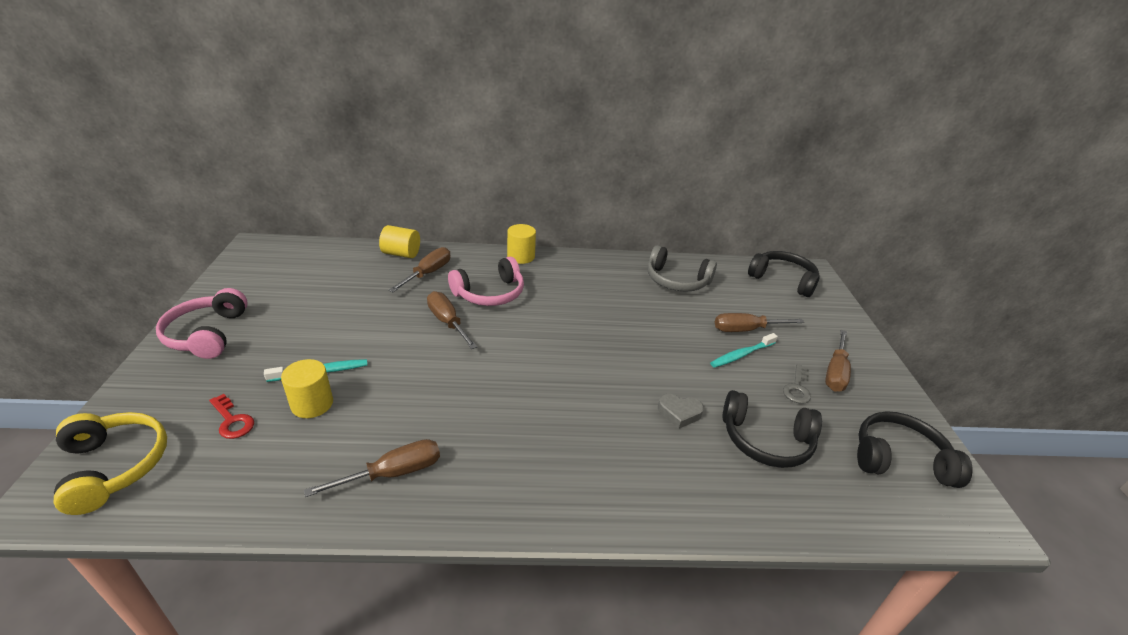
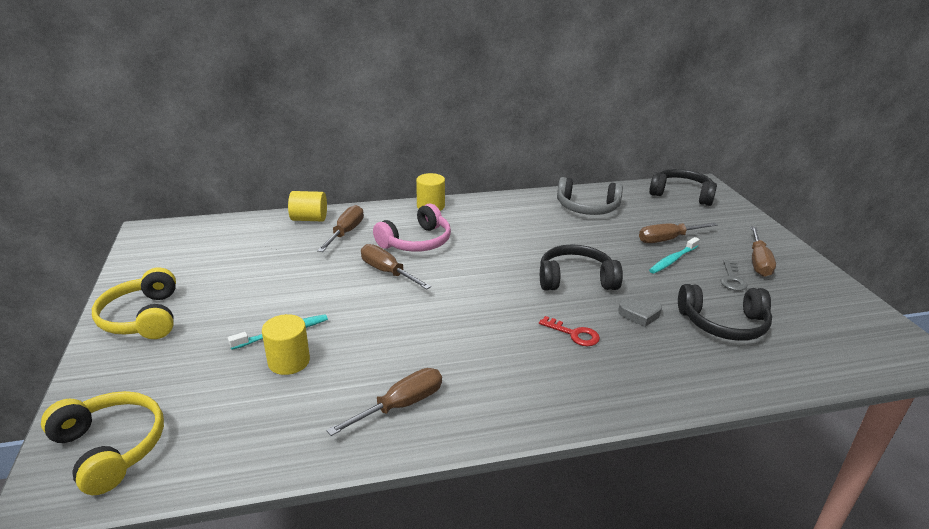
camera: 10 degrees left, 5 degrees down
(207, 334) = (143, 318): pink headphones -> yellow headphones
(232, 420) = (214, 388): red key -> red key (574, 334)
(899, 459) = (838, 320): black headphones -> black headphones (576, 279)

